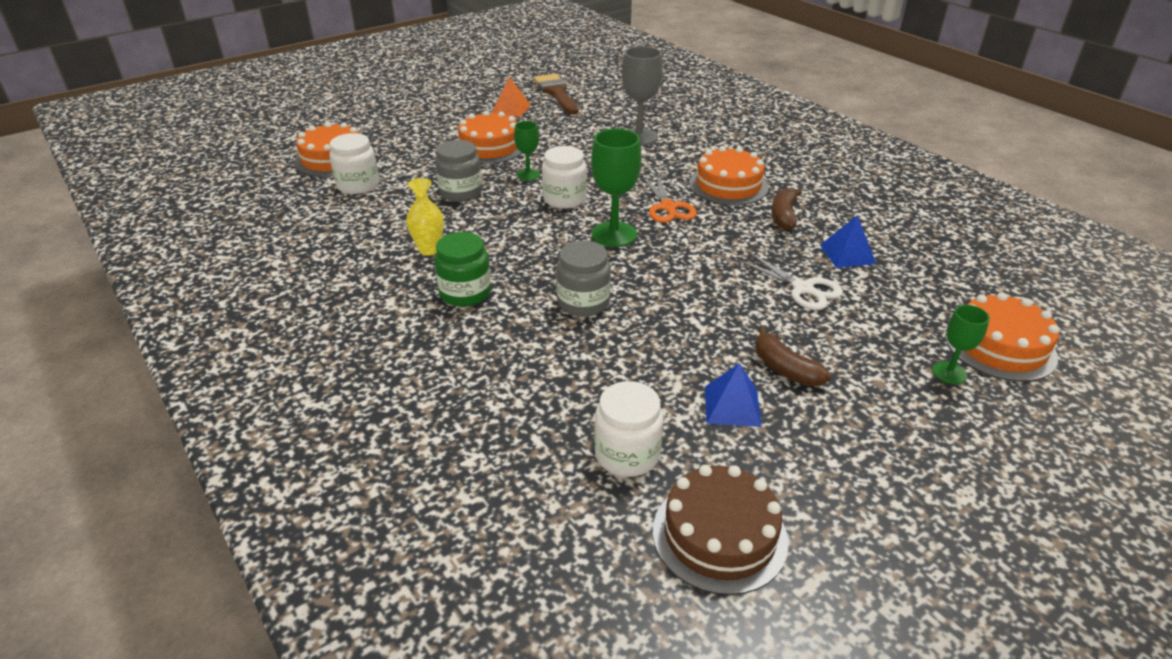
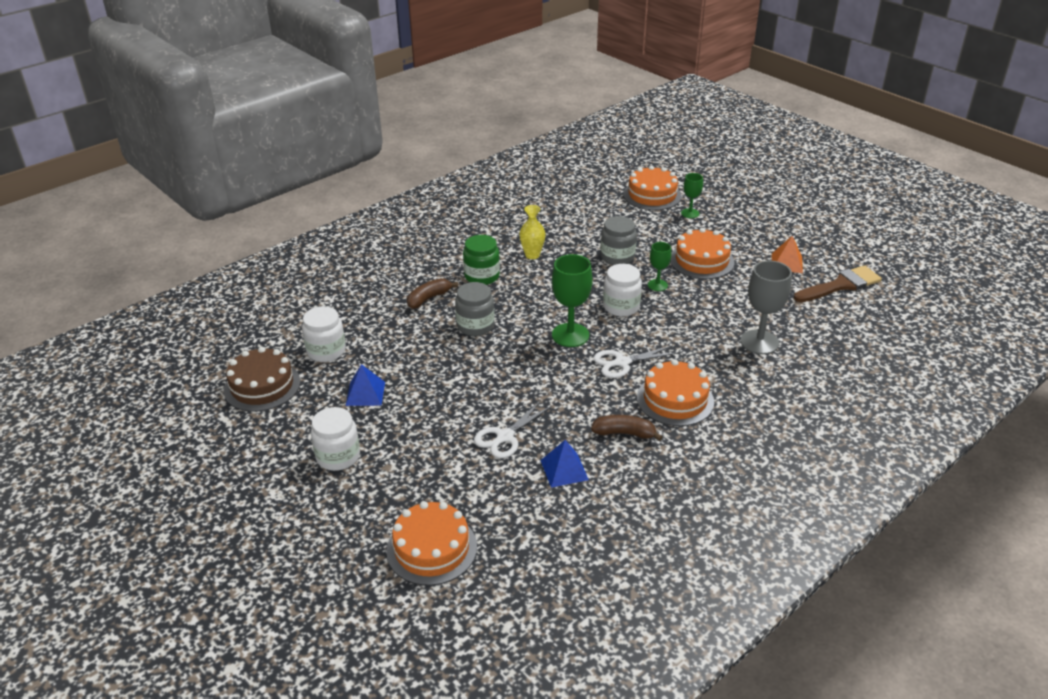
camera: 85 degrees right, 0 degrees up
(358, 185) = (615, 212): white jar -> white jar (338, 456)
(668, 207) = (622, 362): orange scissors -> white scissors
(785, 369) = (403, 420): brown banana -> brown banana (428, 298)
(949, 373) = (397, 509): green goblet -> green goblet (690, 213)

